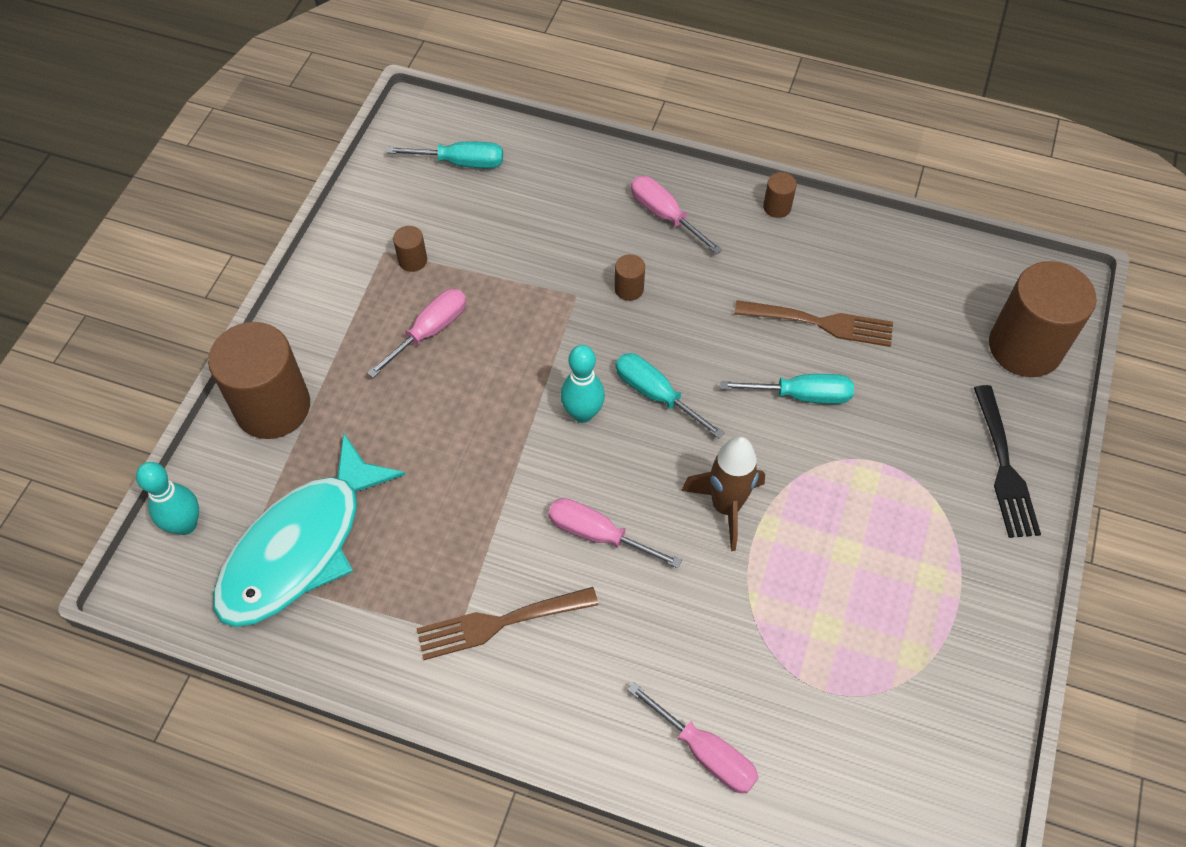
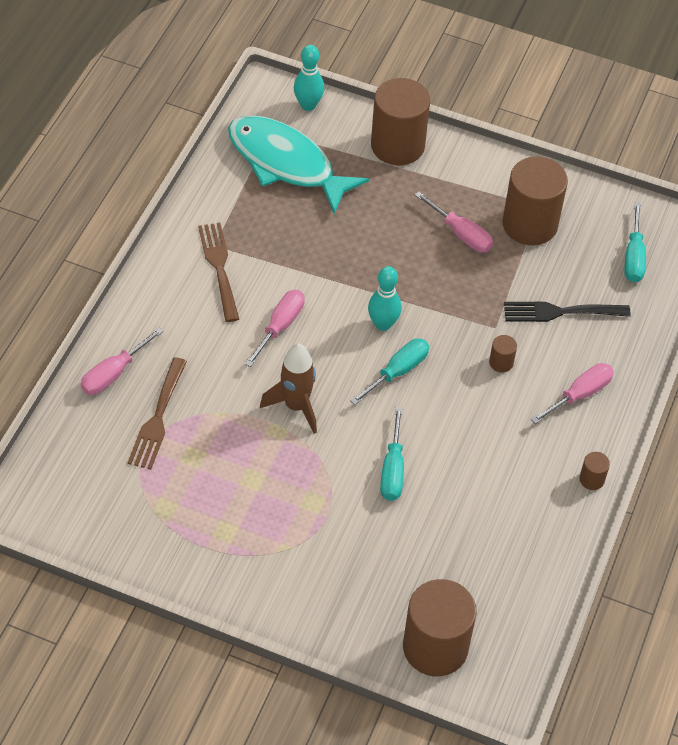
camera: 90 degrees right, 5 degrees down
(412, 260) = (529, 224): brown cylinder -> brown cylinder, size x2.41
(821, 323) = (464, 494): brown fork -> brown fork (158, 418)
(1004, 468) = (316, 603): black fork -> black fork (560, 312)

